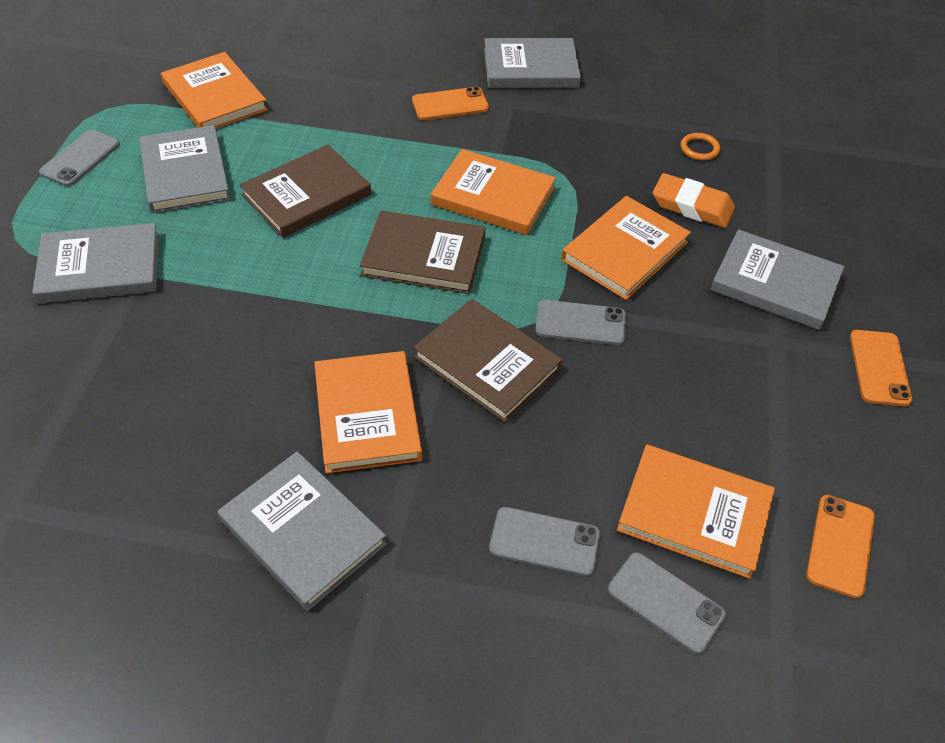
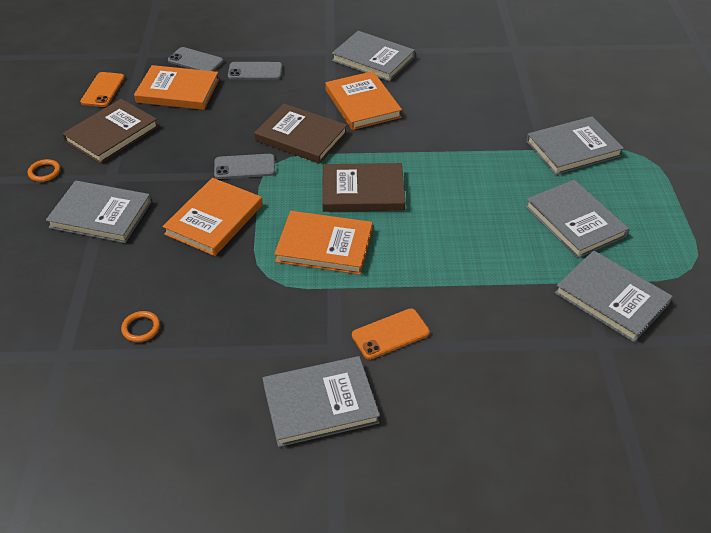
camera: 170 degrees right, 5 degrees down
(80, 158) = (663, 219): grey phone -> none
(215, 97) = (611, 298): orange book -> grey book
(306, 195) = (471, 220): brown book -> brown book (112, 134)
(692, 206) = (156, 267): orange eraser -> none
(879, 368) = (44, 172): orange phone -> orange ring

